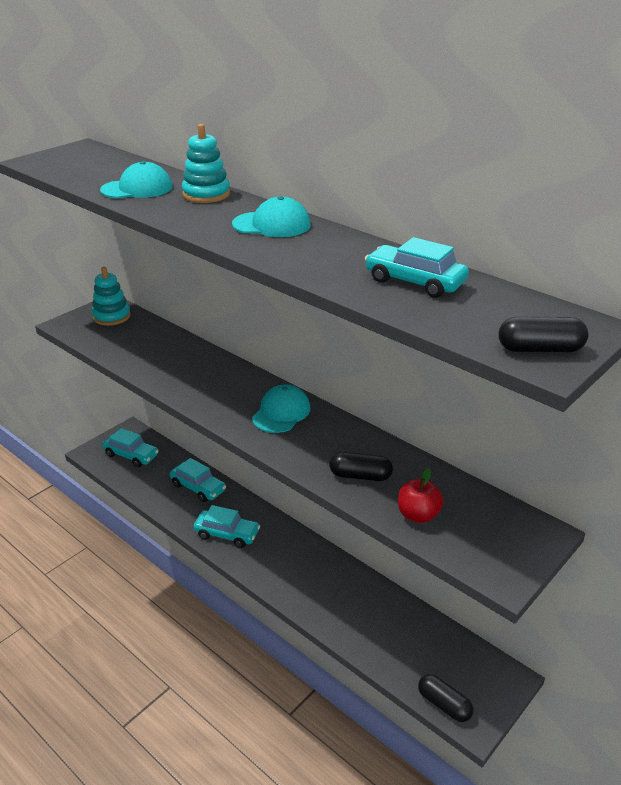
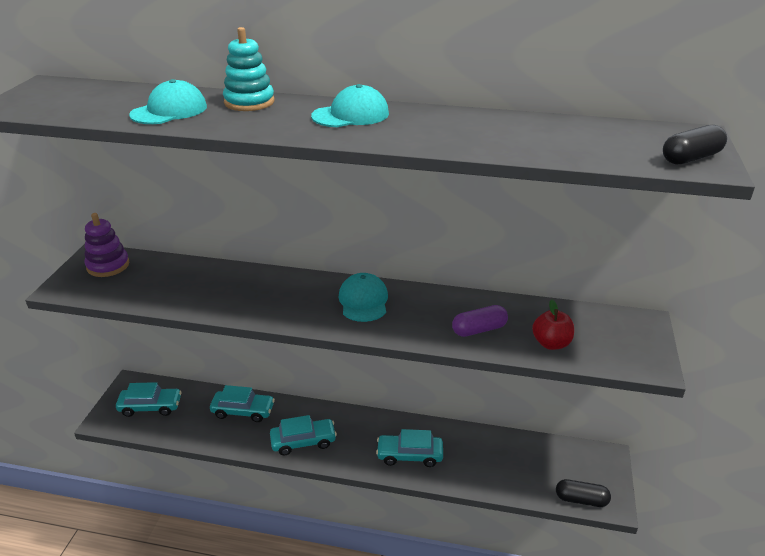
camera: 30 degrees left, 0 degrees up
(111, 316) = (108, 265): turquoise stacking toy -> purple stacking toy
(360, 476) = (479, 330): black capsule -> purple capsule
(415, 281) = (534, 132): turquoise car -> turquoise car (409, 455)

